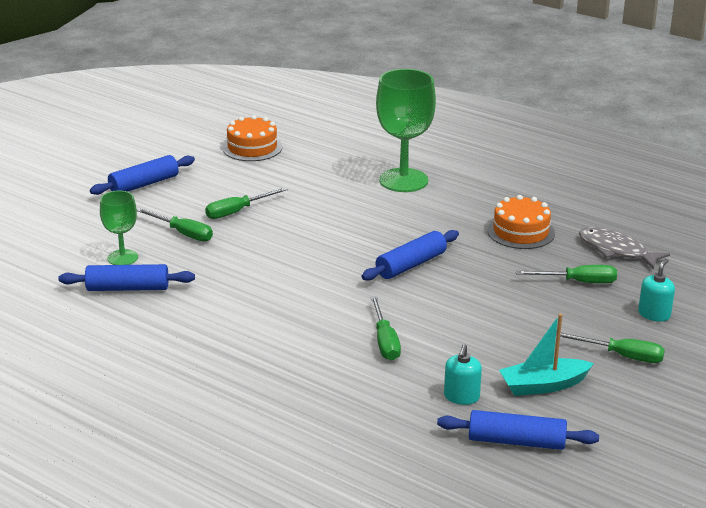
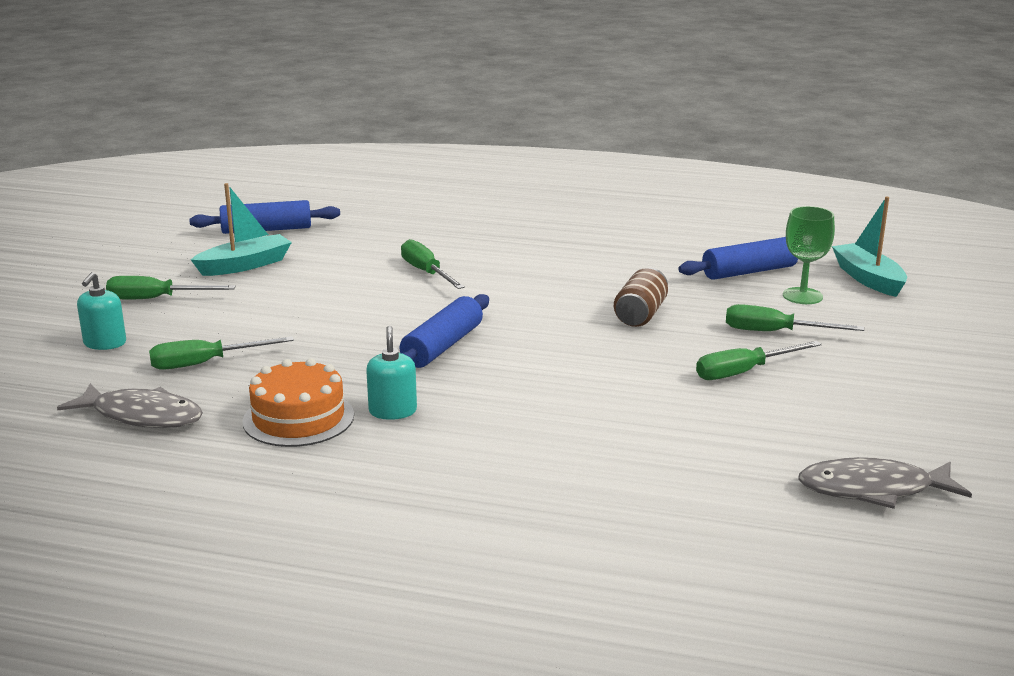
camera: 160 degrees right, 5 degrees down
(53, 263) = (868, 279): none -> turquoise boat
(144, 184) = (933, 386): blue rolling pin -> none
(237, 211) = (744, 372): green screwdriver -> green screwdriver turned 150 degrees counterclockwise
(252, 147) = (873, 489): orange cake -> grey fish
(254, 264) = (640, 315): none -> brown can
(403, 180) = (538, 474): green goblet -> none
(461, 397) = (326, 247): turquoise soap dispenser -> turquoise soap dispenser (392, 411)

